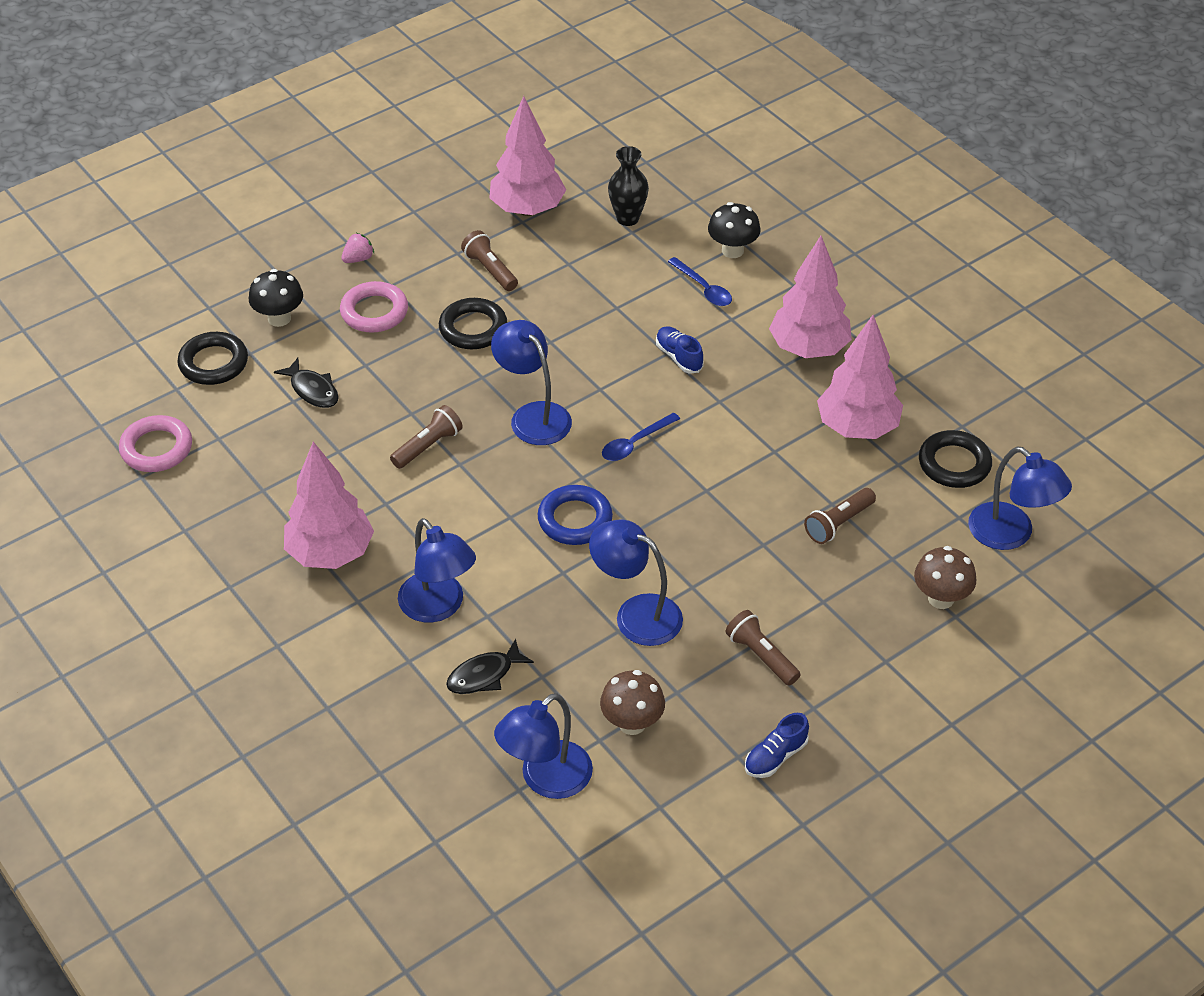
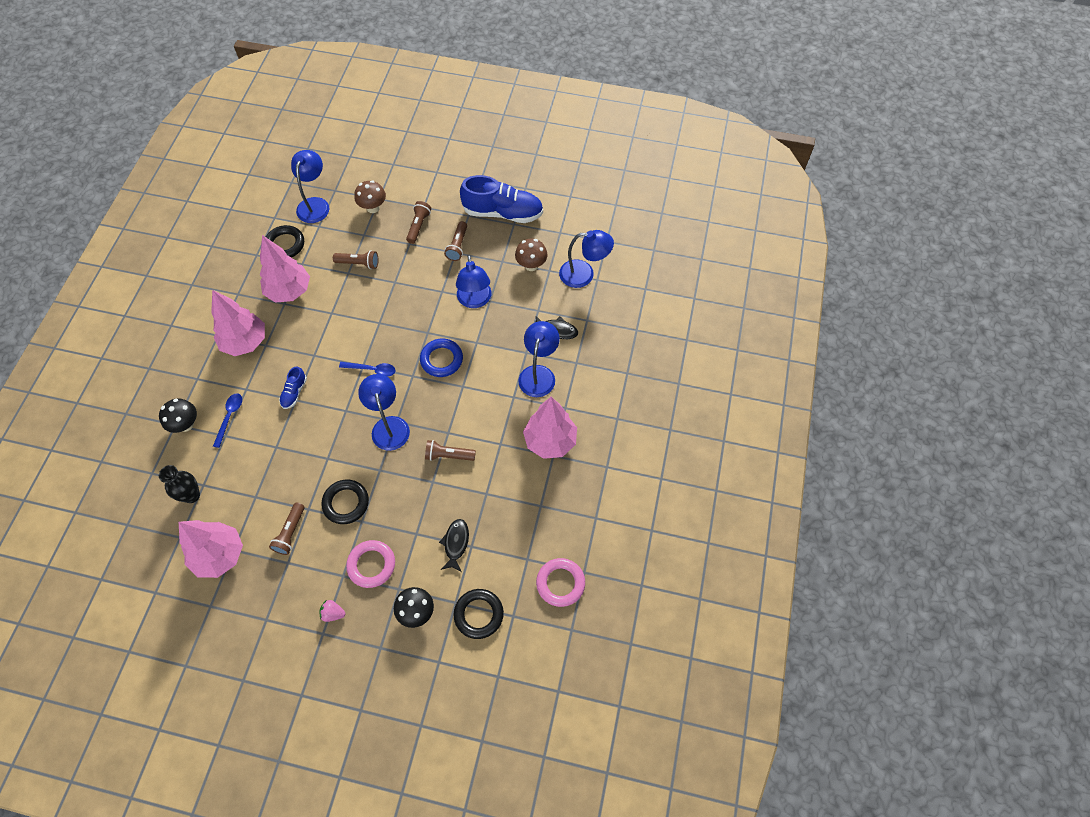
camera: 130 degrees left, 15 degrees up
(533, 415) = (389, 426): blue lamp -> blue lamp turned 150 degrees clockwise
(775, 757) = (503, 213): blue shoe -> blue shoe, size x2.16
(849, 632) = (418, 226): none -> brown flashlight

